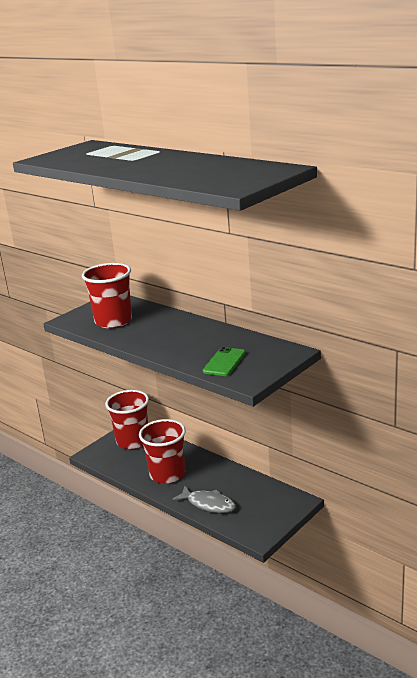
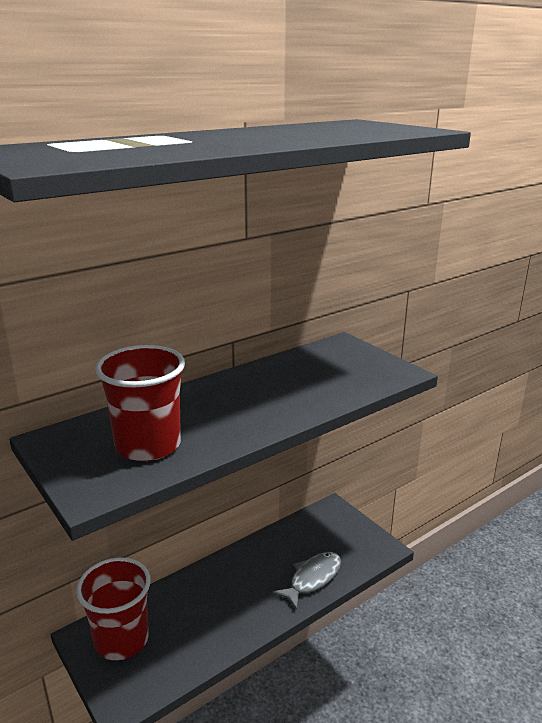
camera: 80 degrees left, 0 degrees up
(167, 474) = (231, 609): red cup -> none
(224, 362) = (347, 379): green phone -> none

